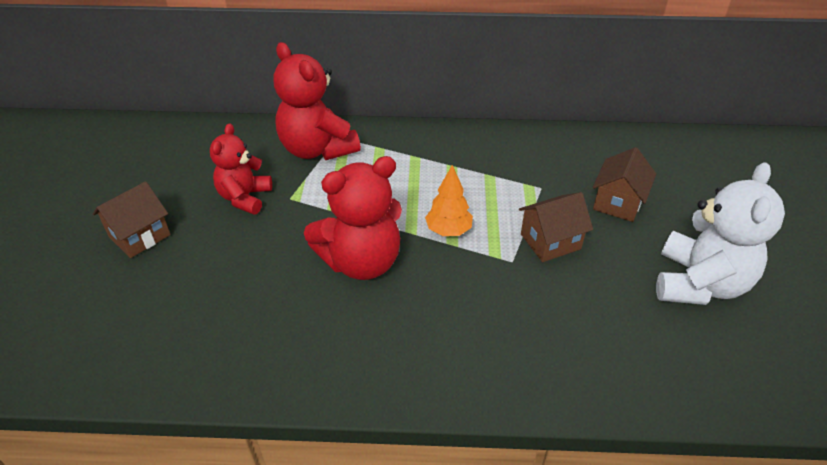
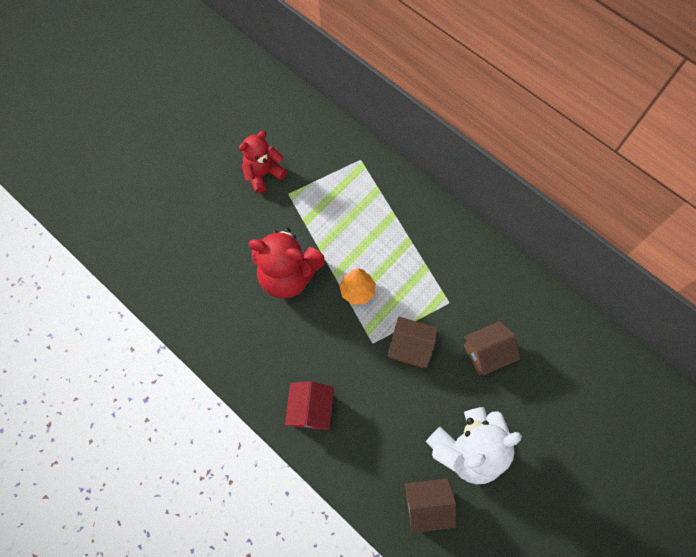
camera: 40 degrees right, 25 degrees up
(139, 236) = (187, 163): brown house -> brown house (426, 505)
(317, 149) = (338, 161): red teddy bear -> none
(520, 362) = (311, 409): none -> red house

